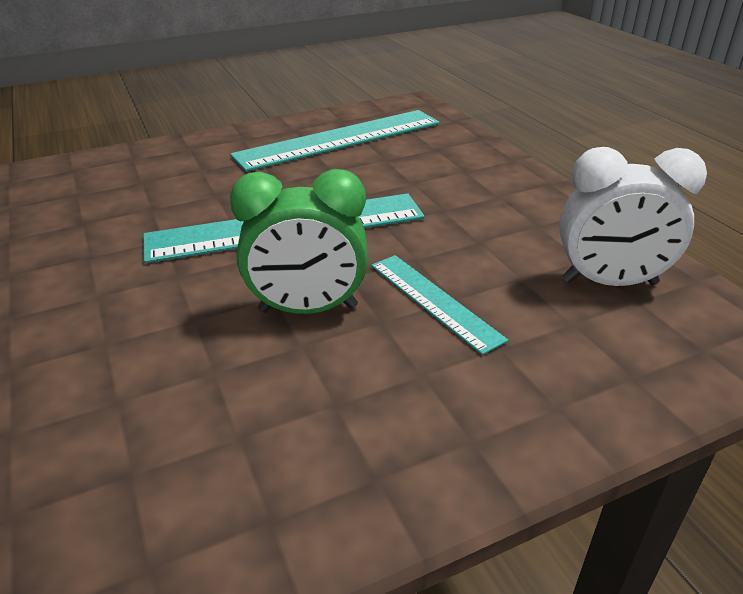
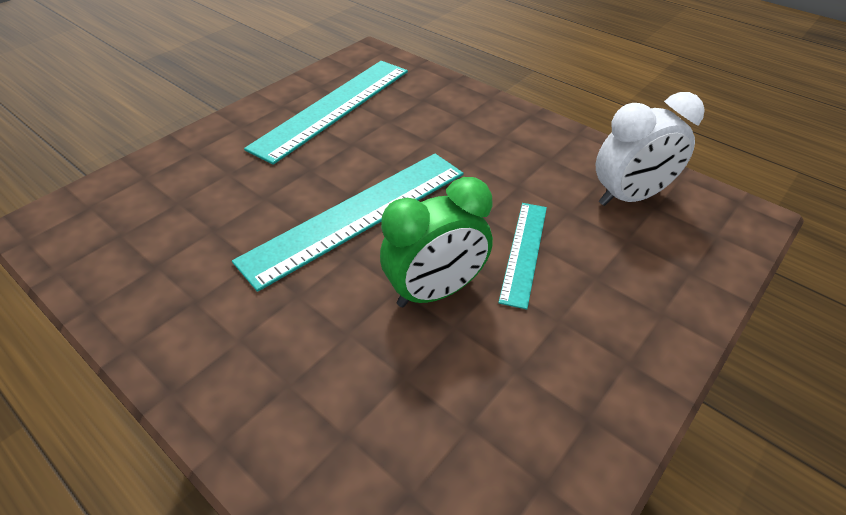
camera: 25 degrees left, 10 degrees up
(434, 301) = (524, 252): turquoise ruler -> turquoise ruler turned 75 degrees clockwise

